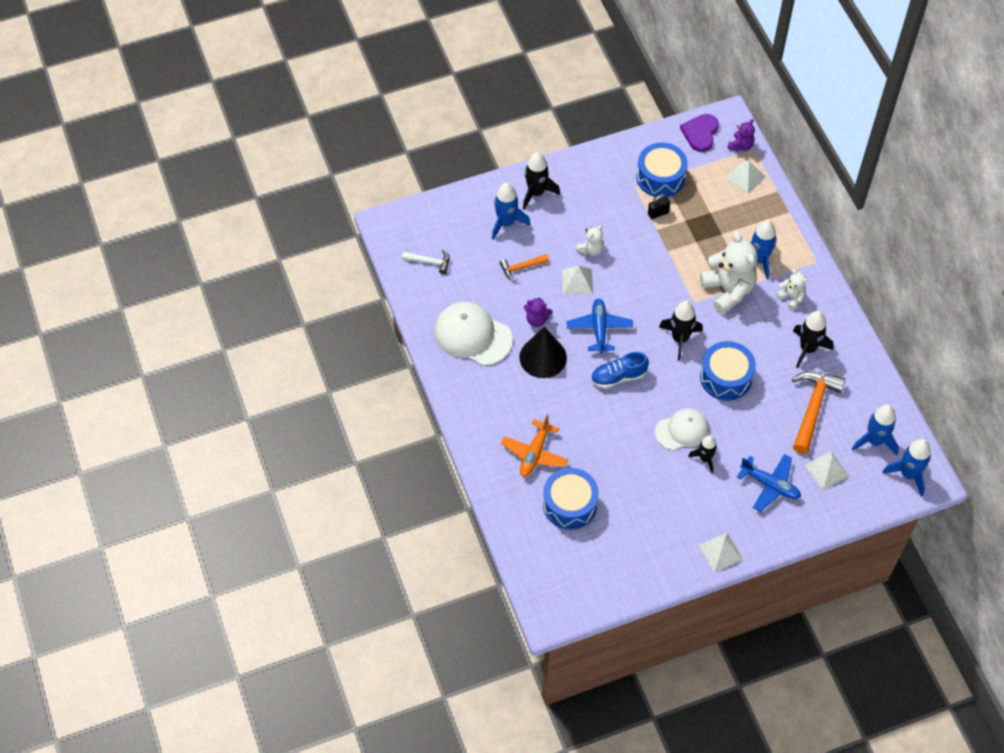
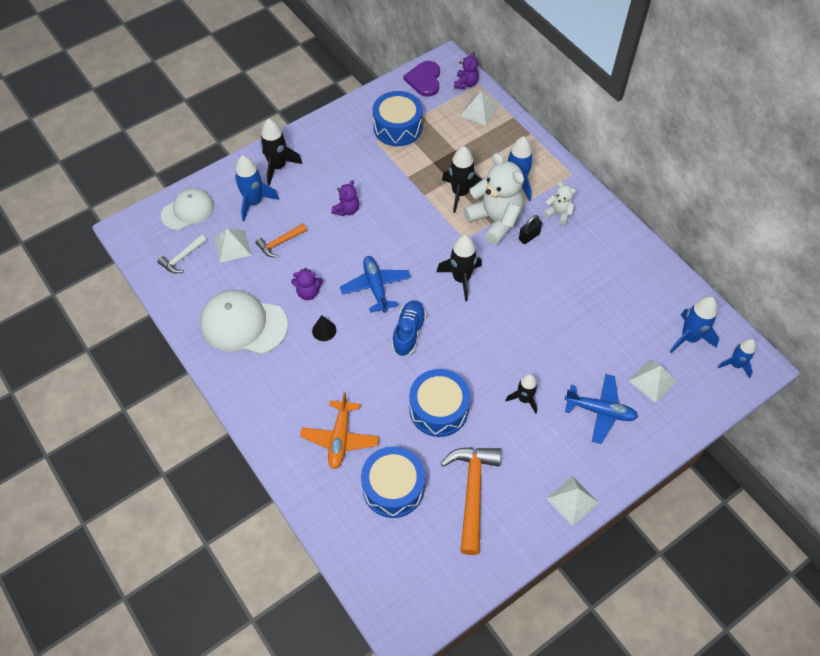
camera: 15 degrees left, 0 degrees up
(430, 262) = (182, 258): white hammer -> white hammer turned 135 degrees clockwise
(543, 357) = (324, 330): black cone -> black cone, size x0.47
(577, 281) = (341, 244): white pyramid -> white pyramid (232, 246)
(591, 249) = (347, 210): white teddy bear -> purple teddy bear
(618, 377) = (408, 332): blue shoe -> blue shoe turned 135 degrees clockwise
(658, 213) = (404, 161): black padlock -> black padlock (529, 236)
(682, 430) = (491, 374): white cap -> white cap (188, 211)
(726, 377) = (519, 307): blue drum -> blue drum (438, 409)
(807, 349) = (591, 260): black rocket -> black rocket (460, 193)
(813, 407) = (616, 318): orange hammer -> orange hammer (472, 492)
(908, 474) = (735, 365): blue rocket -> blue rocket, size x0.67

